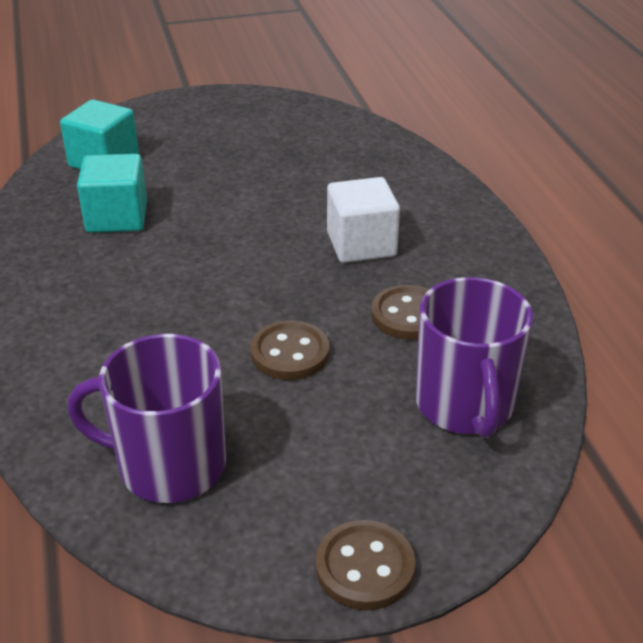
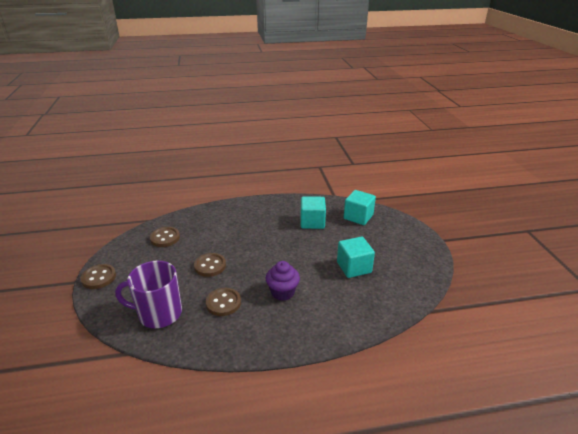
camera: 95 degrees right, 5 degrees down
(169, 465) = (165, 238): purple mug -> brown button
(277, 169) = (354, 267): none -> turquoise cube
(361, 244) = (282, 292): white cube -> purple cupcake

